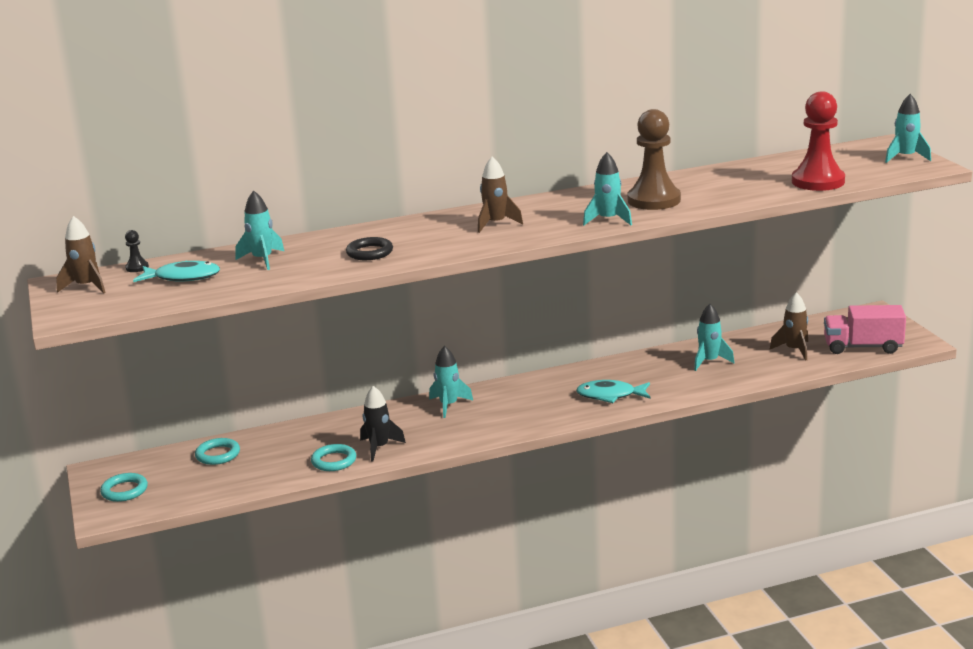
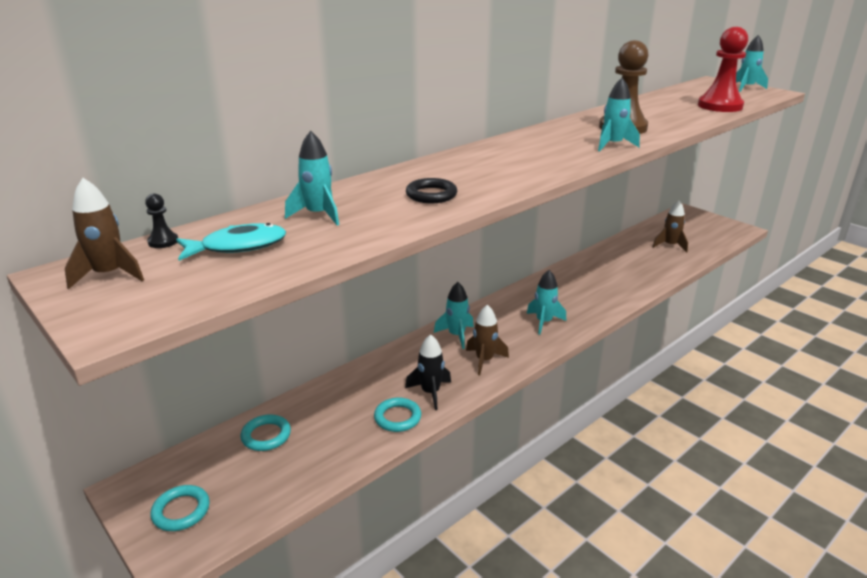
camera: 25 degrees left, 5 degrees up
(496, 224) = (518, 157): brown rocket -> brown rocket (484, 360)
(610, 395) = (581, 303): turquoise fish -> none
(709, 361) = (623, 263): turquoise rocket -> turquoise rocket (544, 322)
(863, 347) = (711, 237): pink truck -> none

